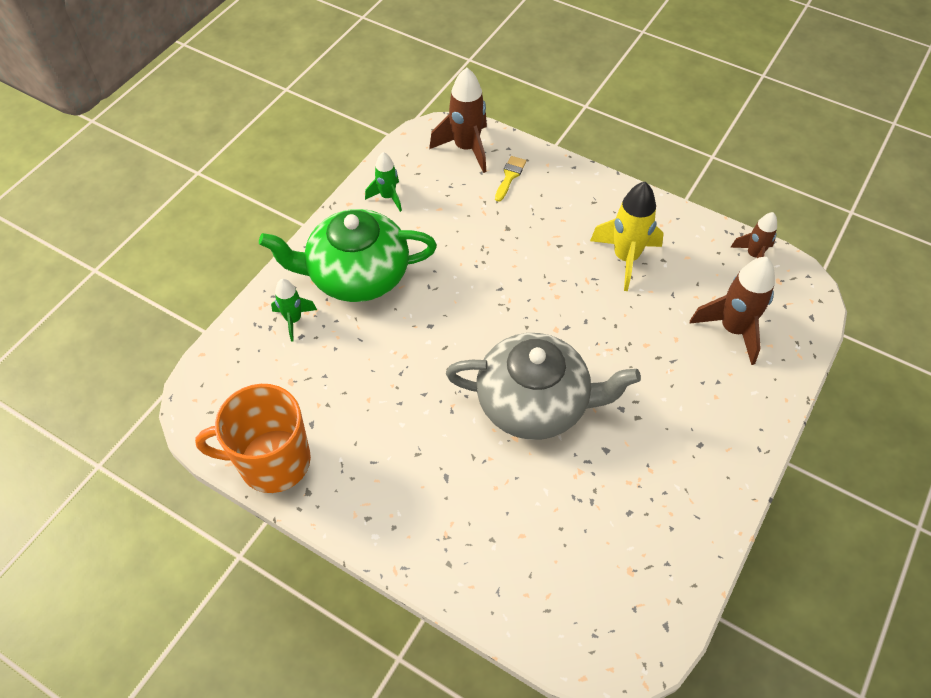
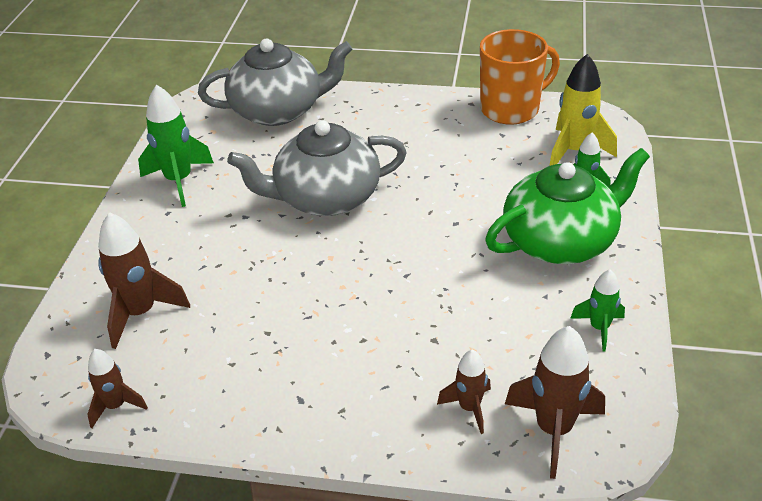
camera: 160 degrees right, 15 degrees down
(510, 176) = (469, 408): yellow brush -> brown rocket
(539, 580) = (278, 110): none -> grey teapot
(625, 258) = (278, 350): yellow rocket -> yellow rocket (574, 151)
(683, 490) = (179, 181): none -> green rocket

